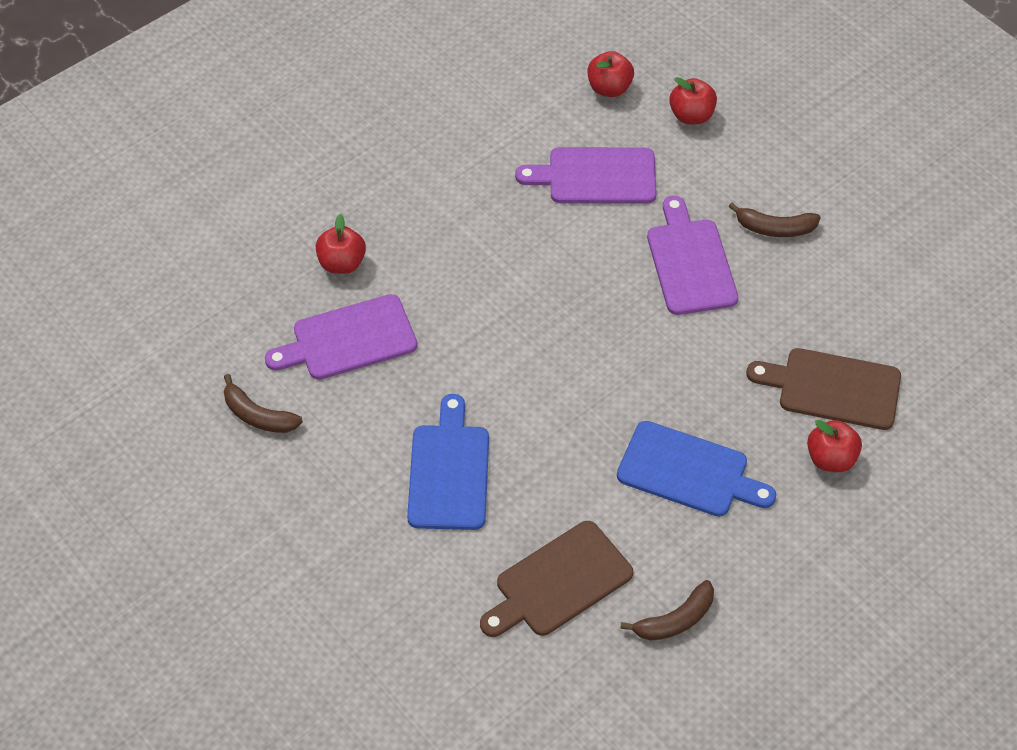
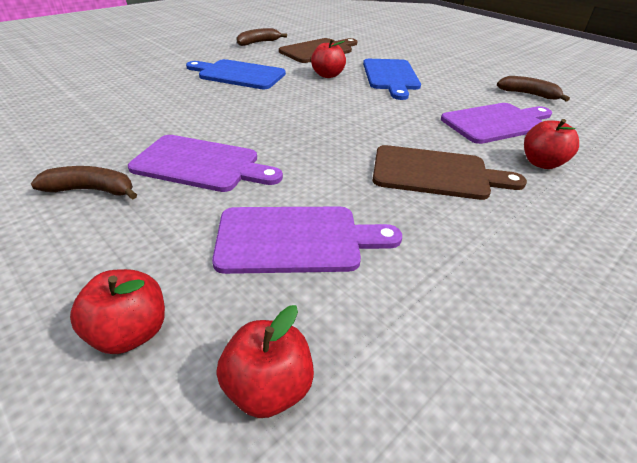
camera: 175 degrees right, 15 degrees down
(690, 262) = (201, 164): purple cutting board -> purple cutting board turned 60 degrees counterclockwise
(831, 459) = (141, 77): red apple -> red apple (327, 75)
(833, 388) = (116, 100): brown cutting board -> brown cutting board (436, 173)

